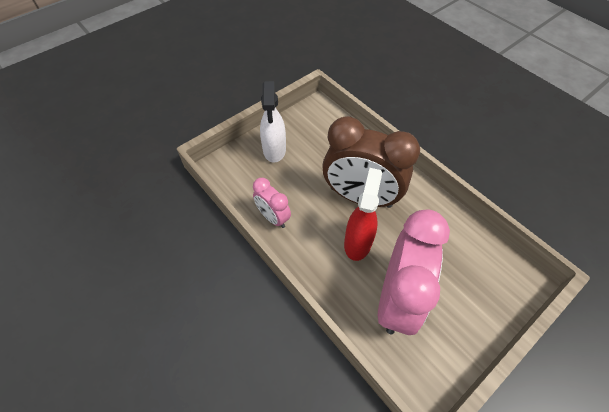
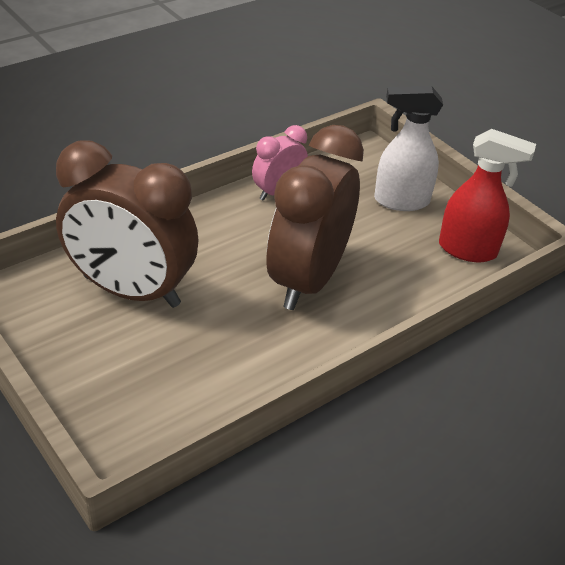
camera: 90 degrees right, 15 degrees down
(358, 242) = (226, 266): red spray bottle -> red spray bottle (468, 250)
(397, 298) = (131, 291): pink clock -> brown clock

